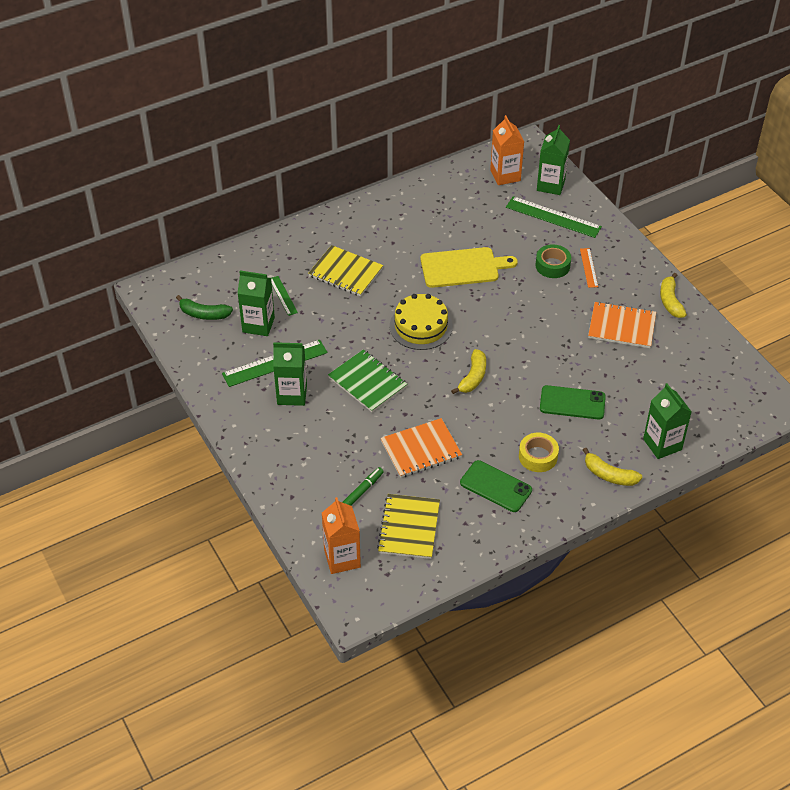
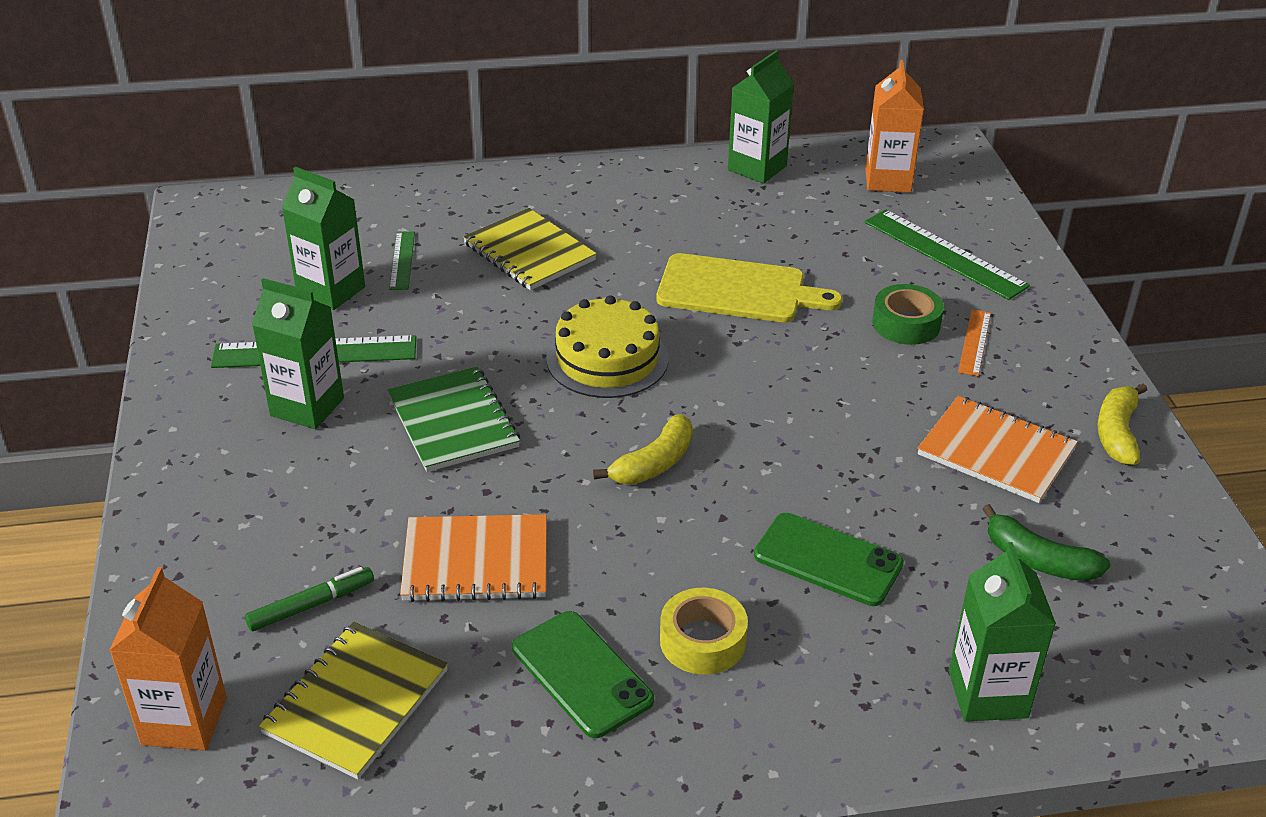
camera: 20 degrees right, 10 degrees down
(204, 314) = (256, 256): green banana -> green banana (1038, 560)
(550, 185) = (963, 209): green carton -> green carton (757, 168)
(609, 475) = (838, 722): yellow banana -> none

